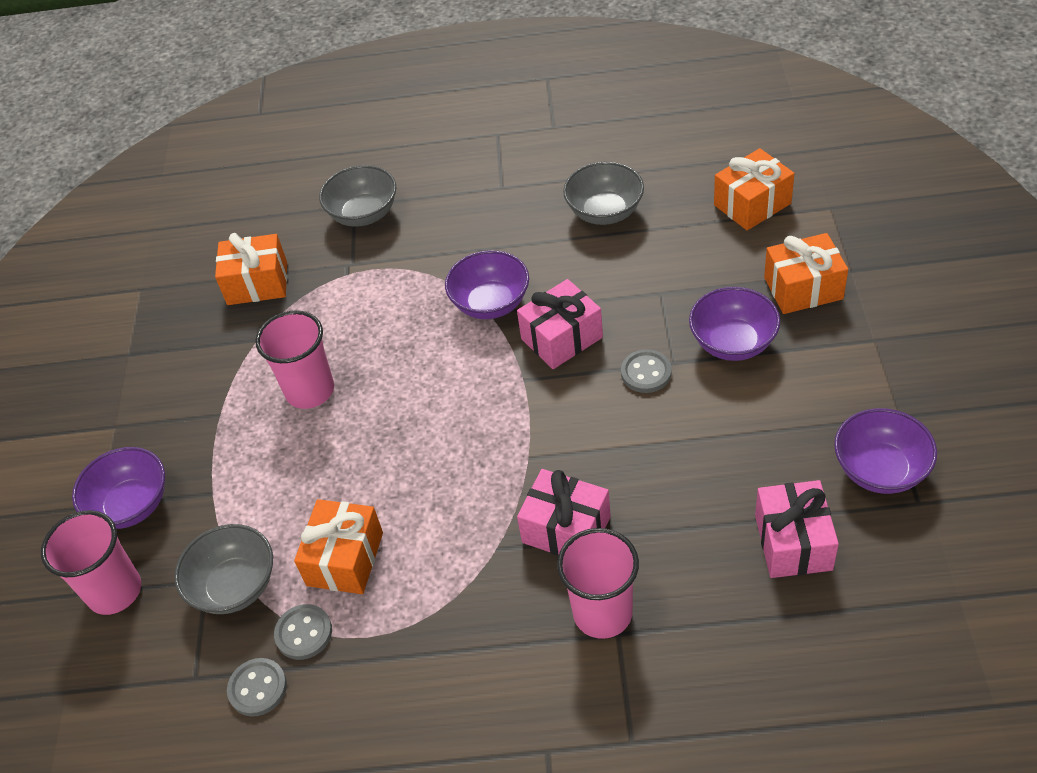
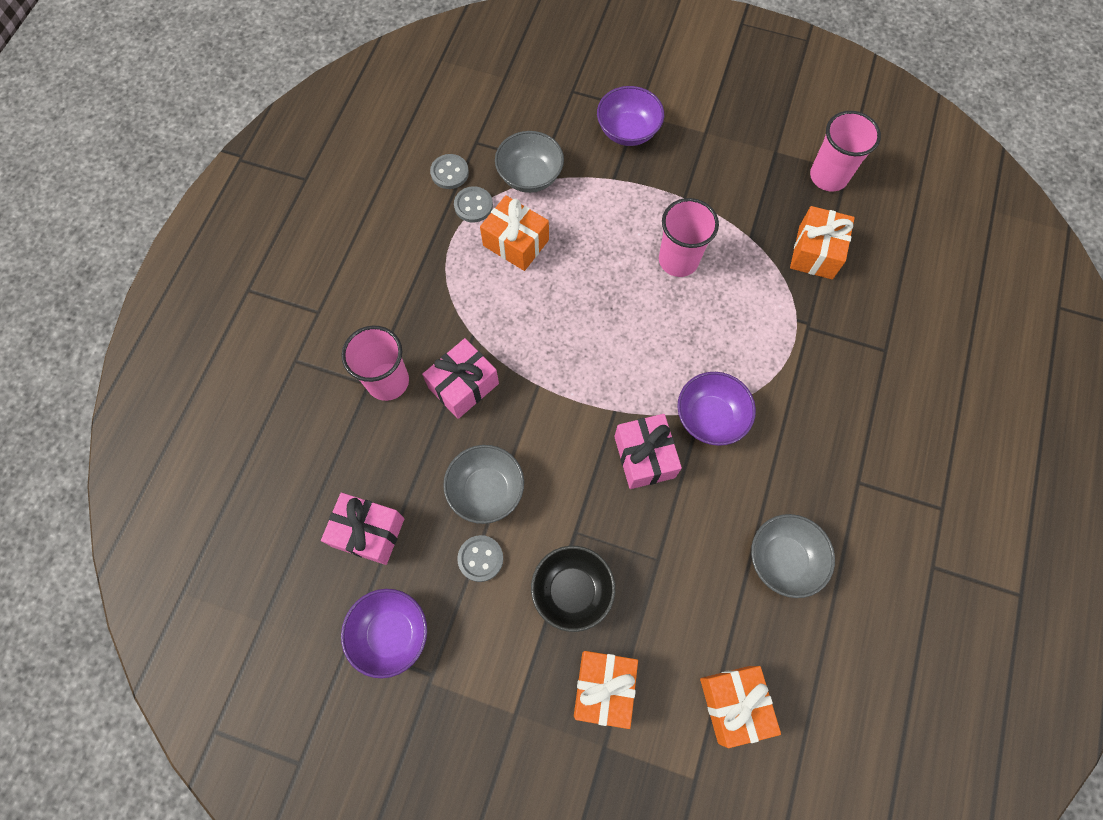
camera: 105 degrees right, 20 degrees up
(115, 591) = (562, 112): pink cup -> pink cup (828, 176)
(364, 214) = (869, 354): grey bowl -> grey bowl (486, 490)
(646, 373) = (575, 505): grey button -> grey button (480, 558)
(733, 343) = (572, 591): purple bowl -> black bowl

